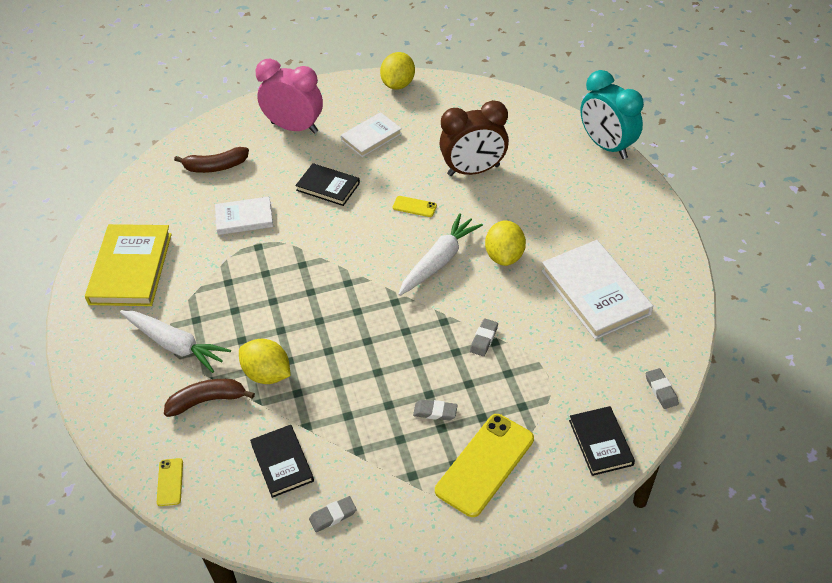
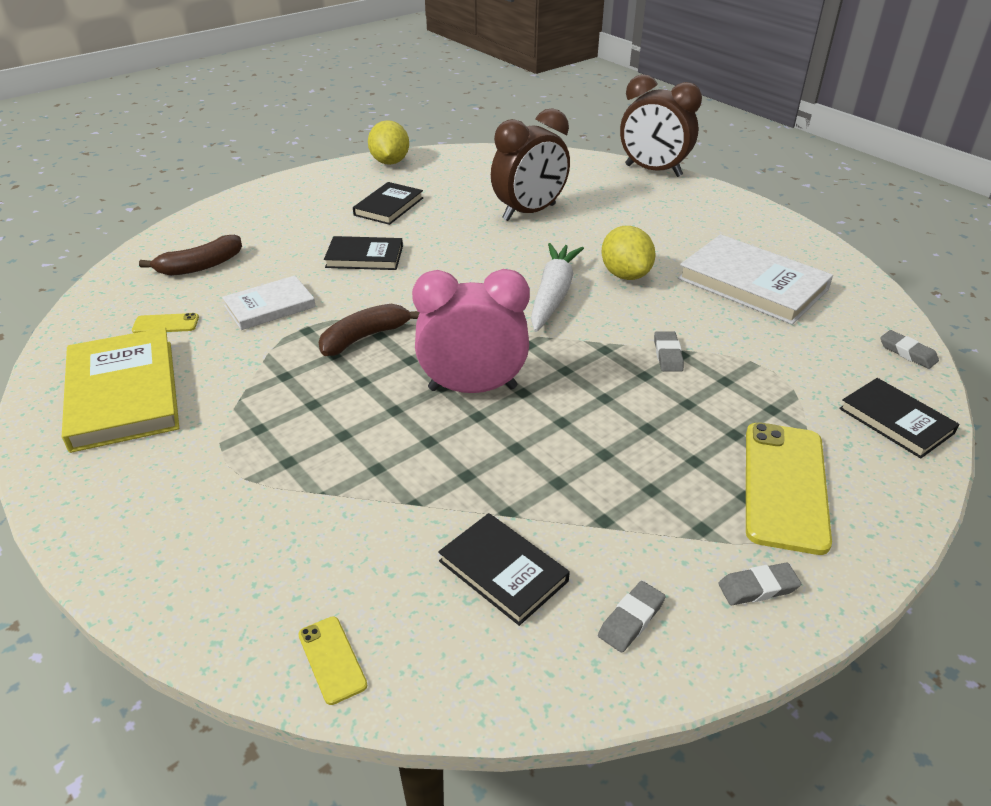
camera: 25 degrees left, 10 degrees down
(175, 345) = (241, 467): white carrot -> none
(207, 401) = (332, 524): brown banana -> brown banana (364, 337)
(267, 374) = (407, 465): yellow lemon -> none
(294, 127) = (287, 214): pink clock -> pink clock (472, 388)
(371, 137) = (389, 206): white book -> black book
(414, 206) = (485, 254): yellow phone -> yellow phone (166, 324)
(435, 412) = (672, 445): grey eraser -> grey eraser (758, 587)
(606, 146) = (653, 171): turquoise clock -> brown clock

